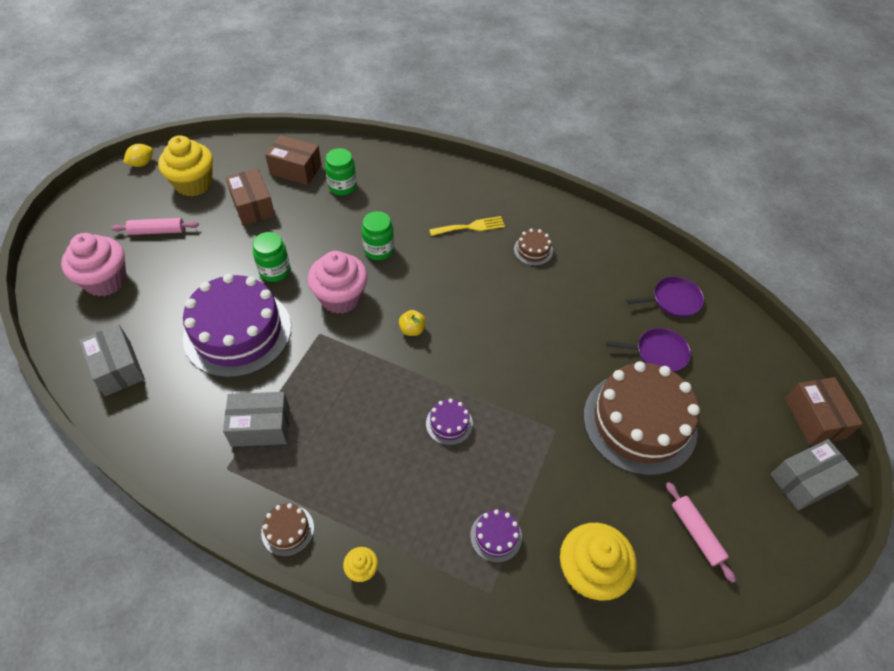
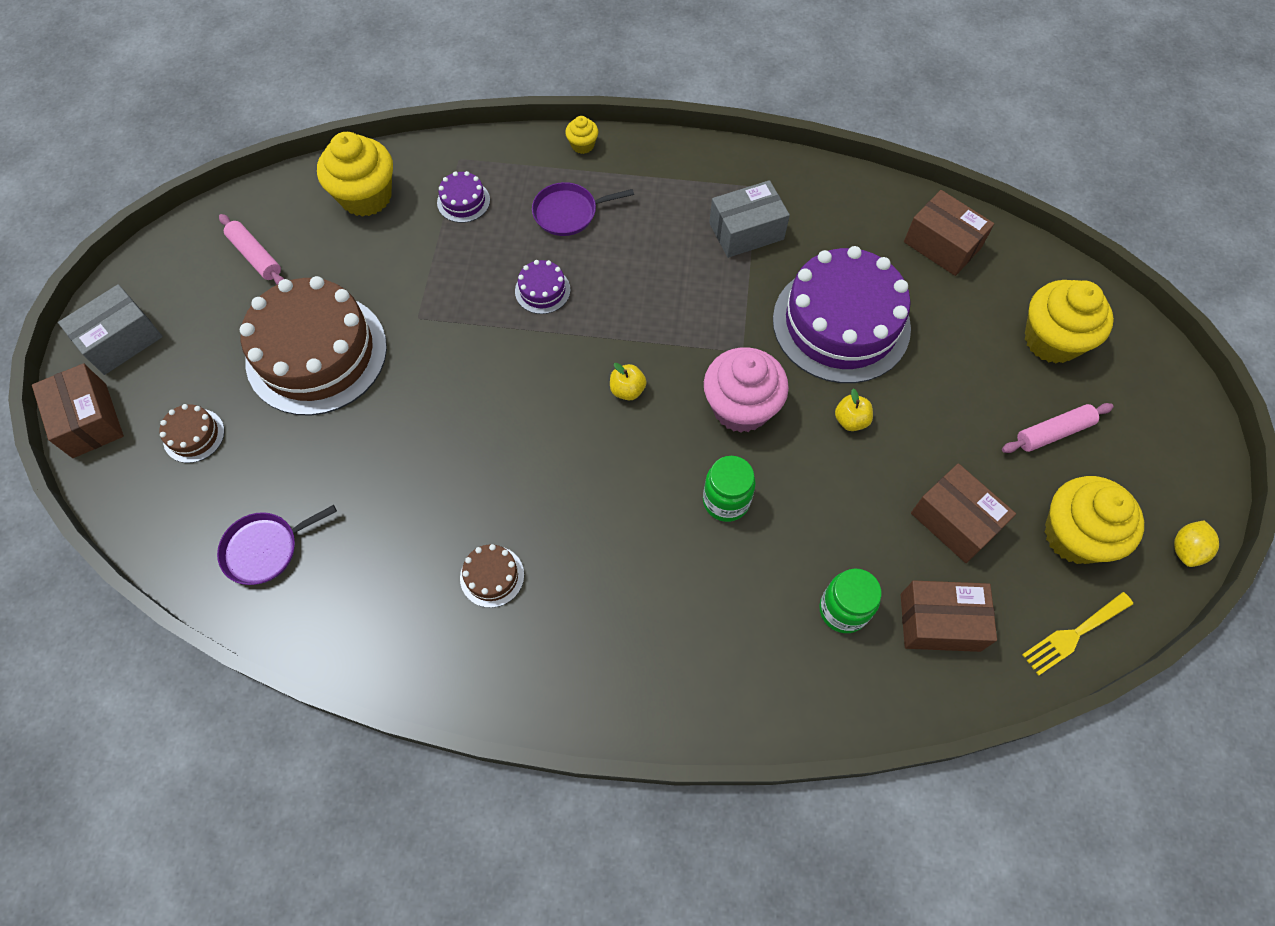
camera: 165 degrees right, 10 degrees up
(106, 280) = (1051, 340): pink cupcake -> yellow cupcake
(118, 368) = (942, 245): grey box -> brown box
(275, 271) = (850, 420): green jar -> yellow apple
(287, 530) = (666, 155): brown cake -> brown cake (194, 435)
(470, 227) = (603, 592): yellow fork -> yellow fork (1073, 635)
(658, 353) = (291, 454): purple pan -> purple pan (568, 212)

